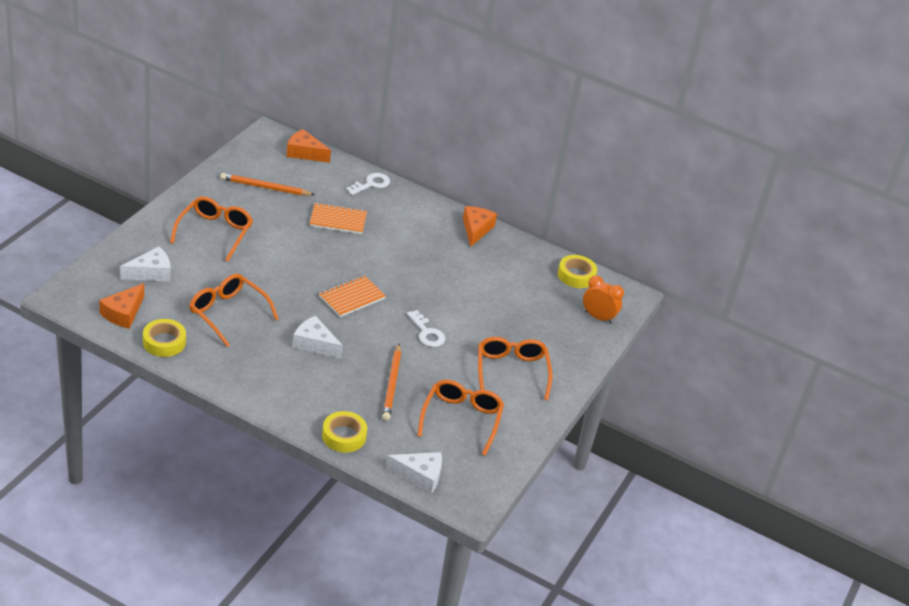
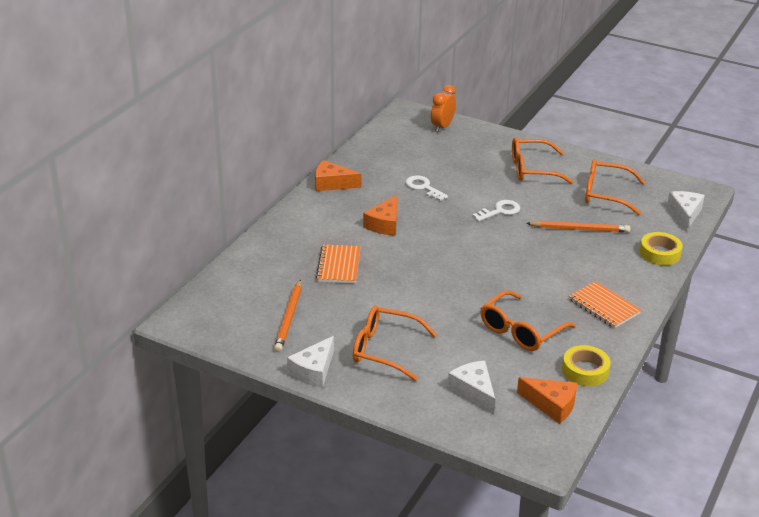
camera: 85 degrees left, 5 degrees down
(304, 153) = (213, 293): orange cheese -> orange cheese (384, 224)
(314, 344) = (544, 273): white cheese -> white cheese (313, 371)
(352, 298) = (465, 254): orange notebook -> orange notebook (604, 306)
(371, 184) = (267, 246): white key -> white key (423, 187)
(576, 275) = (387, 134): yellow tape -> none

